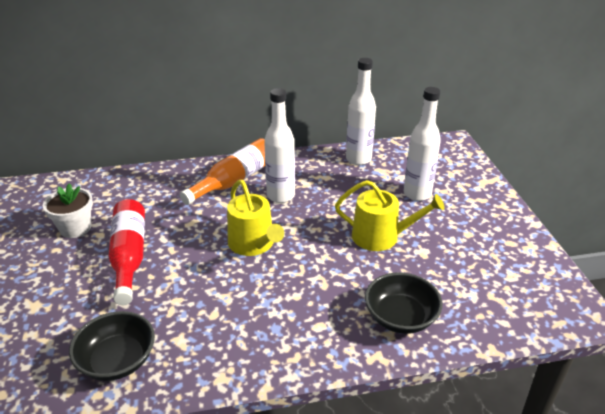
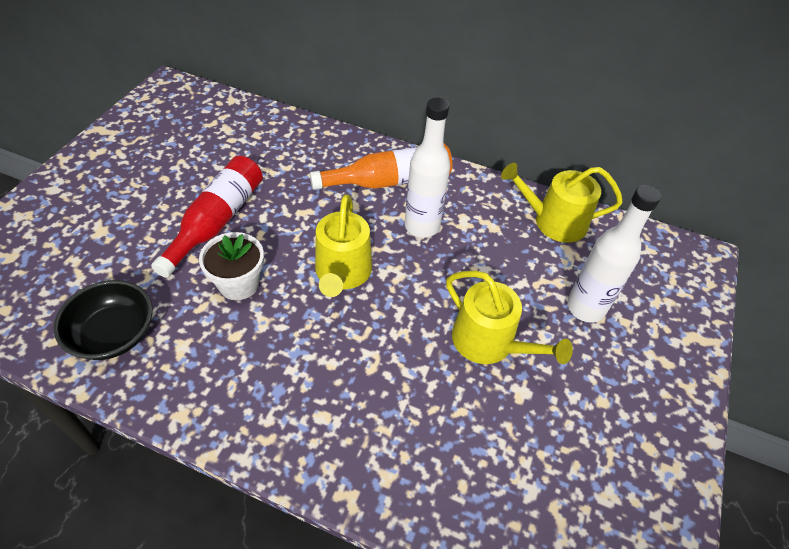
camera: 30 degrees right, 15 degrees up
(75, 228) = (198, 162): white flower pot -> white flower pot (239, 284)
(358, 159) = (553, 221): white bottle -> yellow watering can
(400, 317) = (418, 464): black bowl -> none

